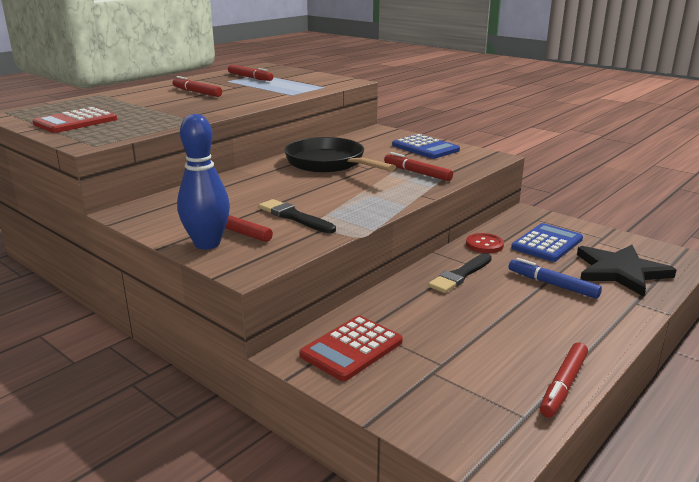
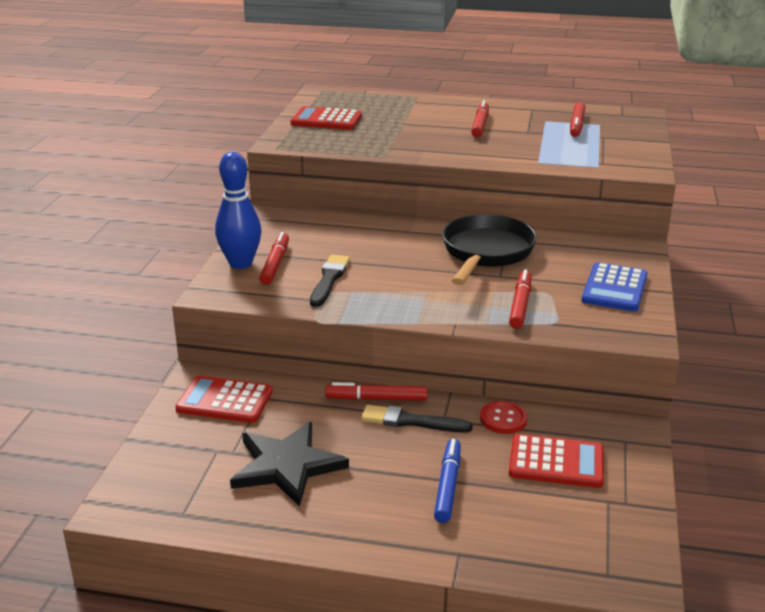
camera: 60 degrees right, 5 degrees up
(547, 243) = (556, 462): blue calculator -> red calculator
(563, 385) = (246, 528): red marker -> red marker (377, 399)
(620, 271) = (534, 532): black star -> black star (287, 466)

